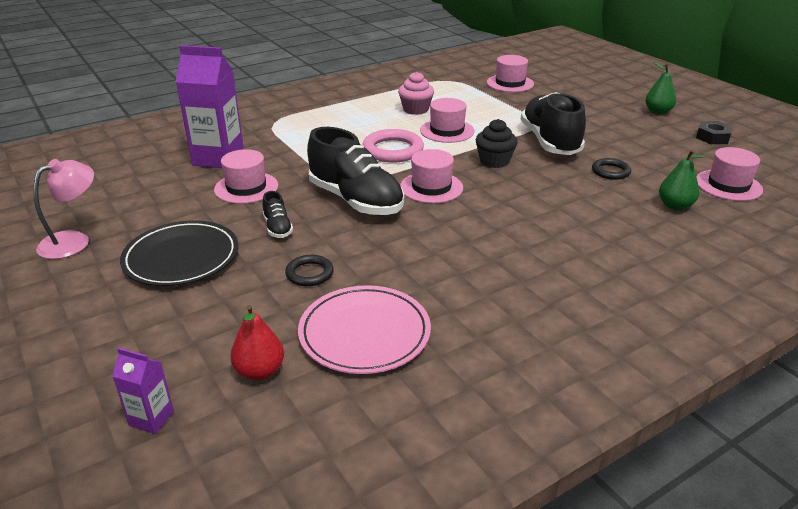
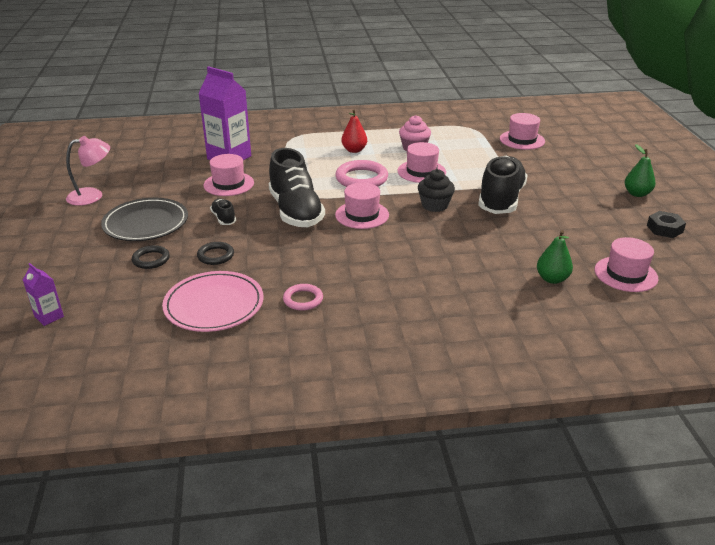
camera: 25 degrees right, 0 degrees up
(260, 371) = (130, 309): red pear -> red pear (354, 150)
(278, 228) = (223, 218): black shoe -> black shoe turned 150 degrees clockwise
(461, 296) = (303, 299): none -> pink ring
(610, 171) = (527, 237): black ring -> black ring (151, 259)

